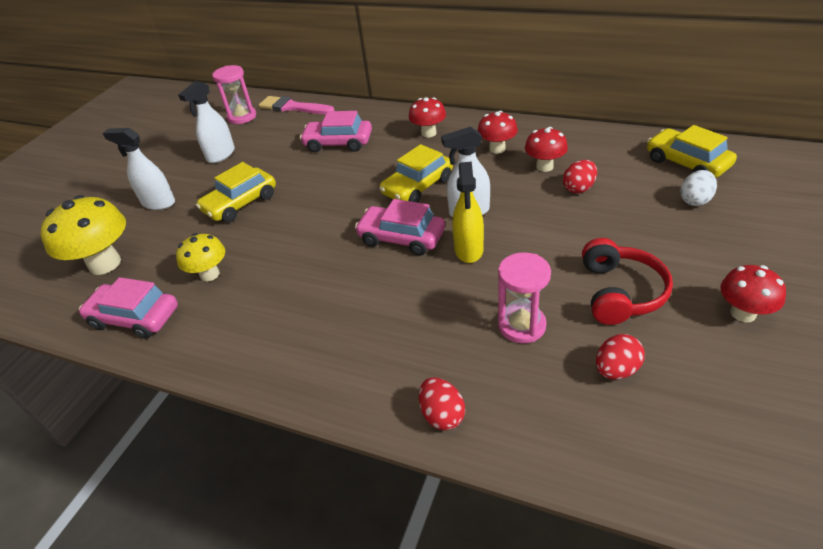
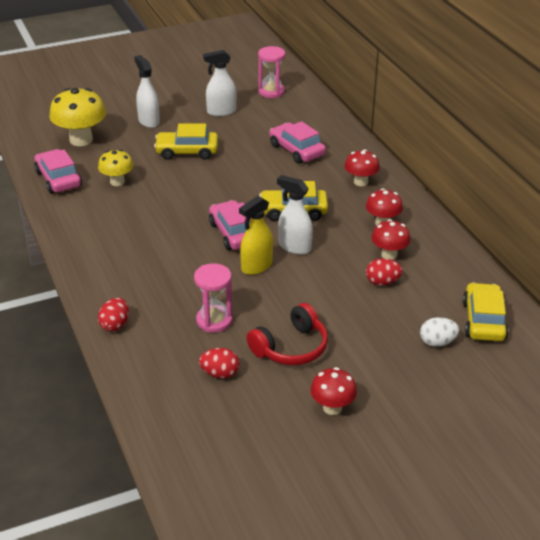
camera: 40 degrees right, 5 degrees down
(293, 107) = (311, 105): pink brush -> none

